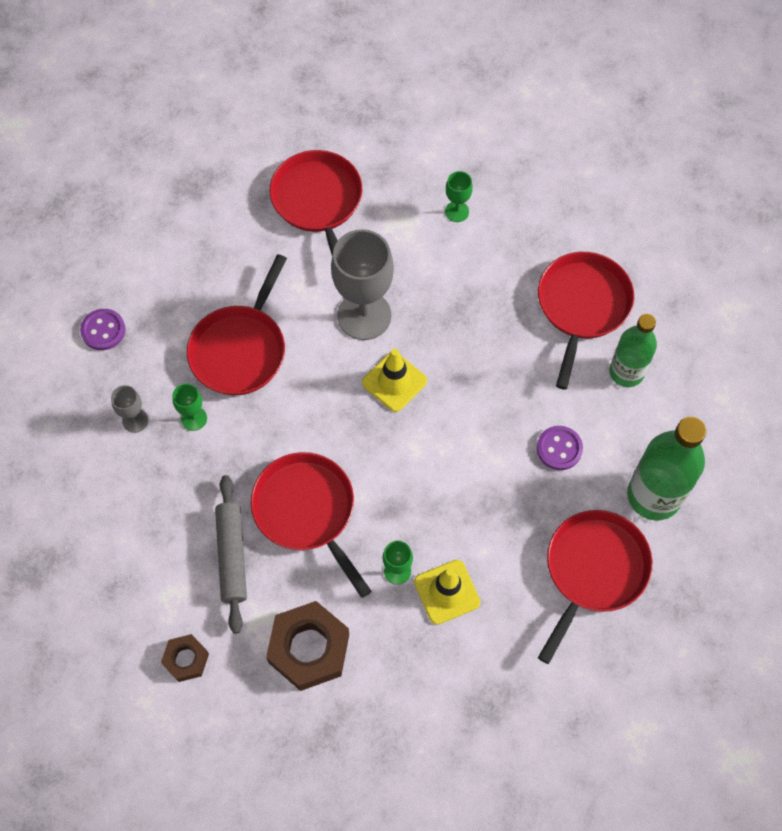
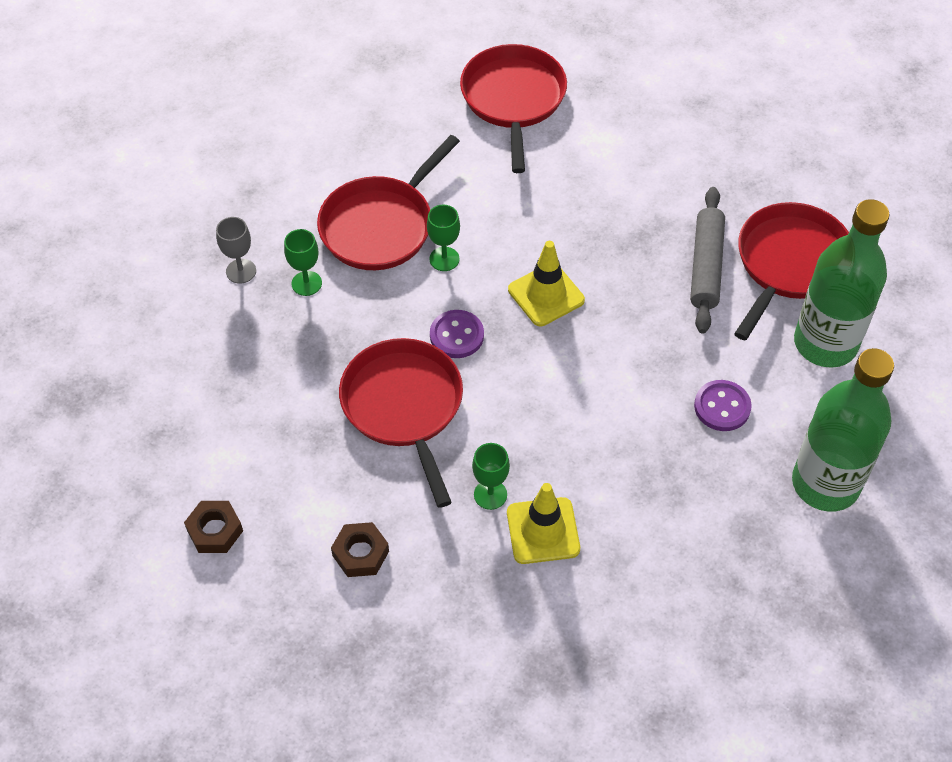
camera: 15 degrees right, 10 degrees down
(103, 330) = (236, 176): purple button -> purple button (456, 335)
(232, 556) = (303, 433): grey rolling pin -> grey rolling pin (706, 266)
(309, 648) = (360, 553): brown nut -> brown nut, size x0.54
(364, 315) = (531, 221): grey goblet -> none
(457, 211) = (668, 139): green goblet -> green goblet (444, 259)
(594, 570) = (729, 549): red pan -> none
(626, 372) = (825, 343): green bottle -> green bottle, size x1.50

